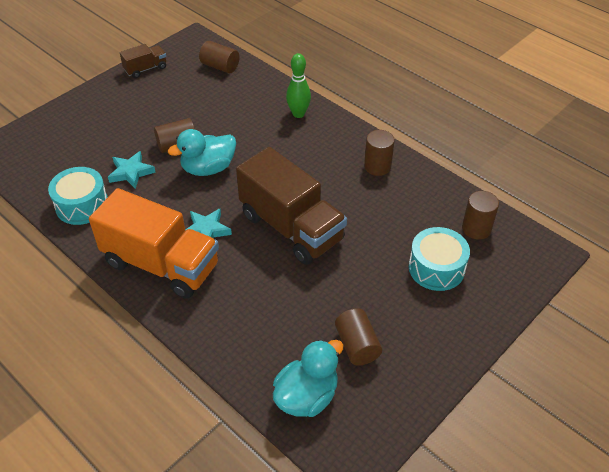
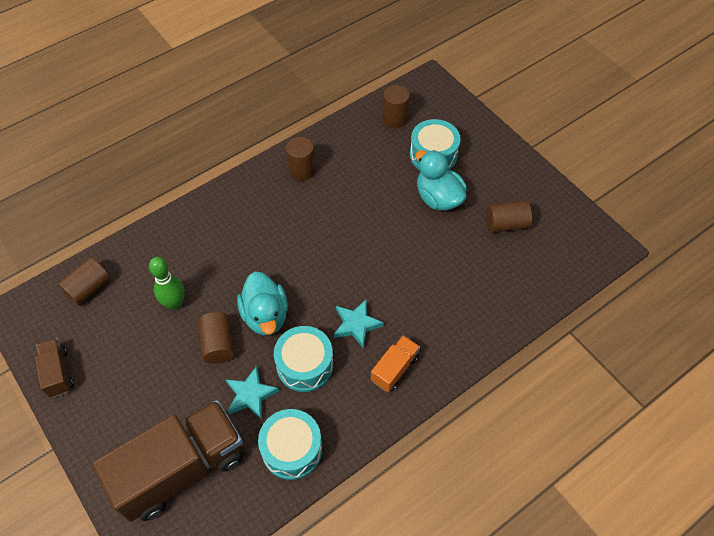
camera: 80 degrees left, 10 degrees up
(161, 201) = (305, 365): none -> turquoise drum
(161, 264) = (394, 369): orange truck -> orange truck, size x0.46
(291, 227) = (367, 251): brown truck -> brown truck (181, 469)
(298, 114) = (203, 222): green bowling pin -> green bowling pin (175, 303)
(307, 396) = (552, 266): turquoise duck -> turquoise duck (438, 198)

